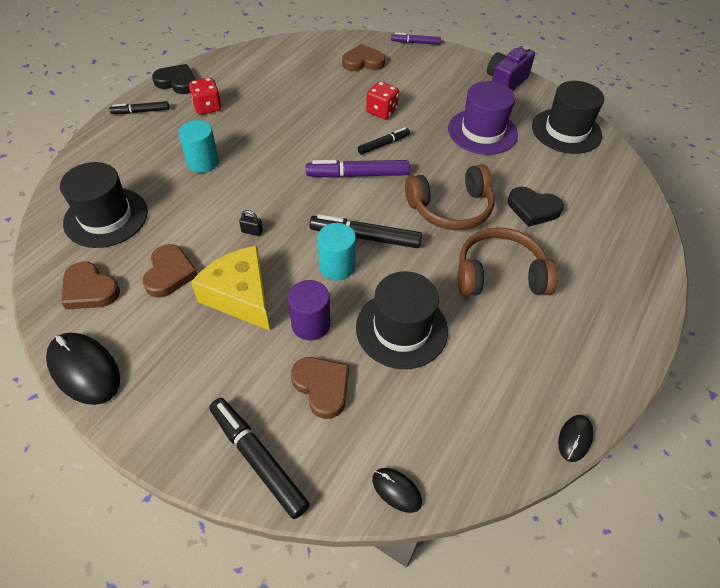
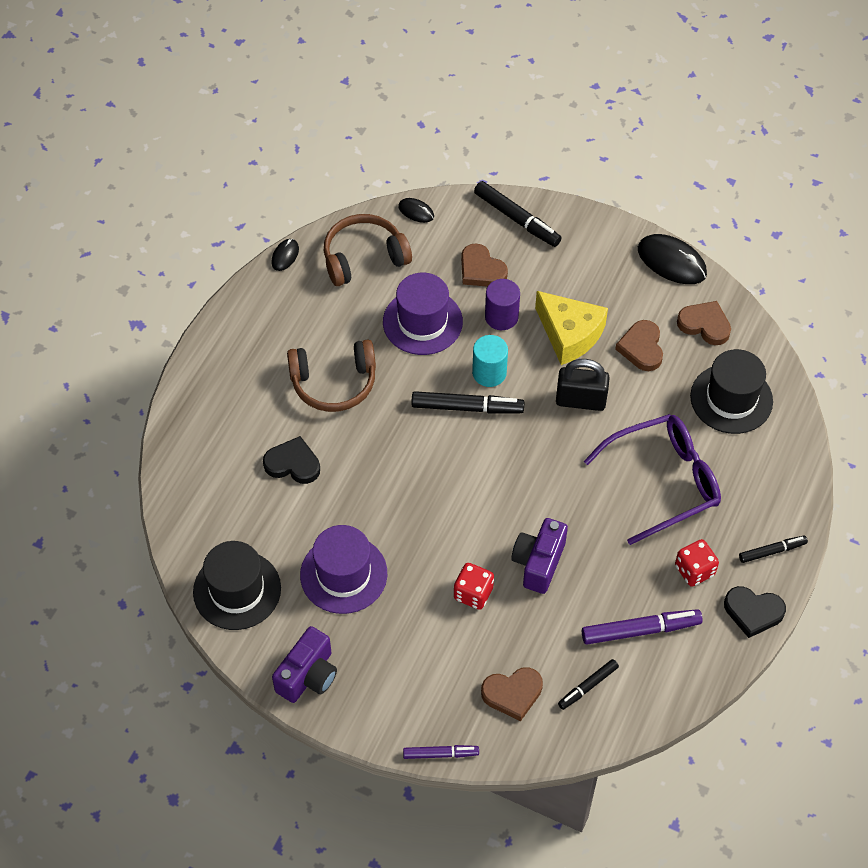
camera: 175 degrees right, 5 degrees up
(203, 162) = (664, 481): turquoise cylinder -> purple glasses
(252, 231) = (580, 400): black padlock -> black padlock, size x2.39
(327, 123) = (538, 563): none -> purple camera
(357, 175) = (487, 486): purple marker -> purple marker (640, 630)
(383, 144) = (464, 536): black marker -> black marker (588, 686)
(401, 329) = (422, 322): black hat -> purple hat
(451, 208) = (381, 453): brown headphones -> brown headphones (364, 257)

